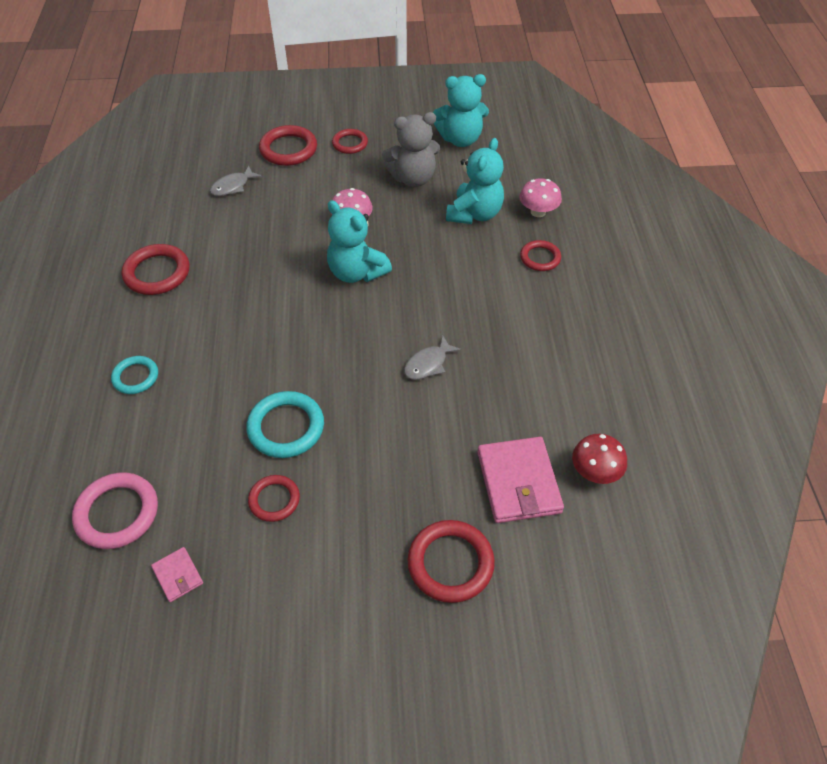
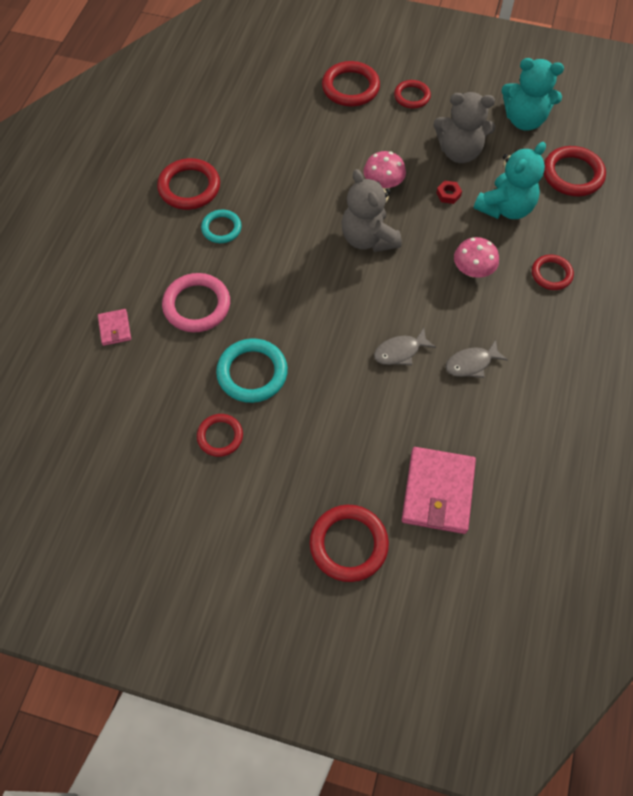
camera: 20 degrees right, 10 degrees up
(117, 513) = (90, 405): pink ring -> pink ring (197, 305)
(135, 377) = (141, 285): turquoise ring -> turquoise ring (221, 228)
(178, 575) = (121, 476): pink wallet -> pink wallet (115, 328)
(233, 186) = (285, 115): grey fish -> grey fish (471, 363)
(356, 272) = (368, 238): turquoise teddy bear -> grey teddy bear
(417, 216) = (448, 194): none -> red nut
(522, 172) = (572, 174): none -> red ring
(538, 212) = (570, 223): pink mushroom -> pink mushroom (473, 270)
(595, 472) = (513, 506): red mushroom -> none

